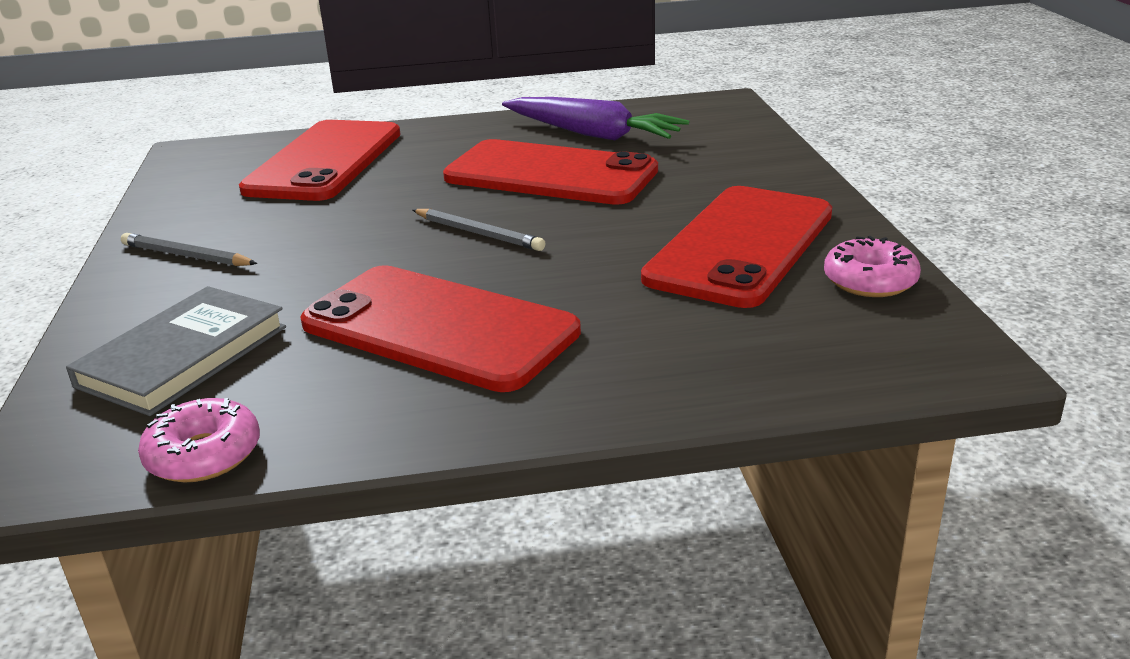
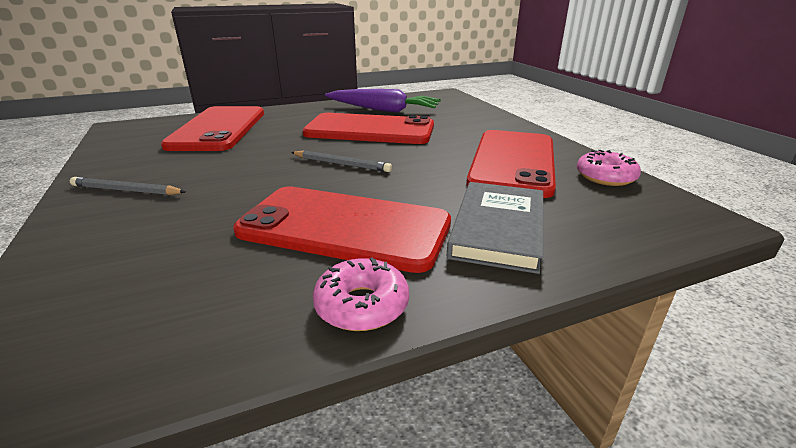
camera: 15 degrees left, 0 degrees up
(183, 356) = (134, 268): grey book -> grey book (498, 229)
(204, 455) = (170, 365): pink donut -> pink donut (362, 305)

